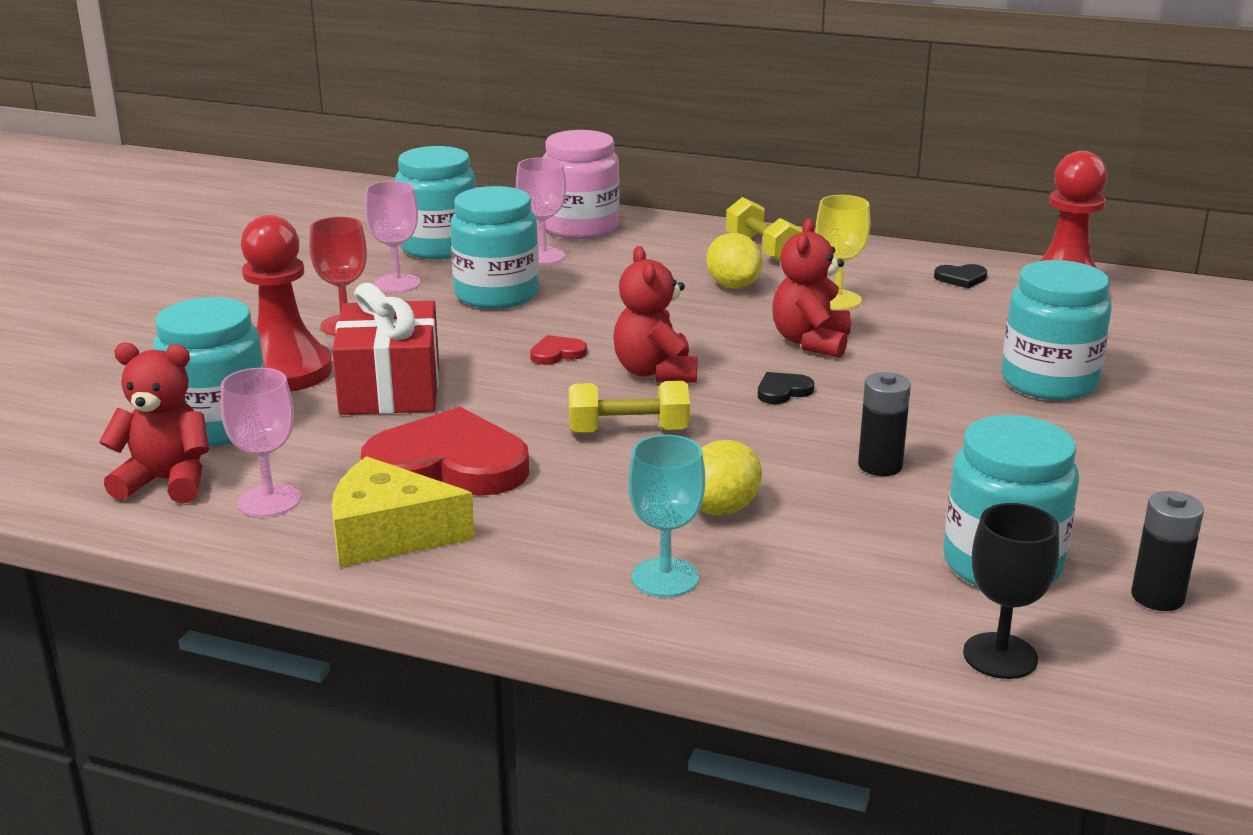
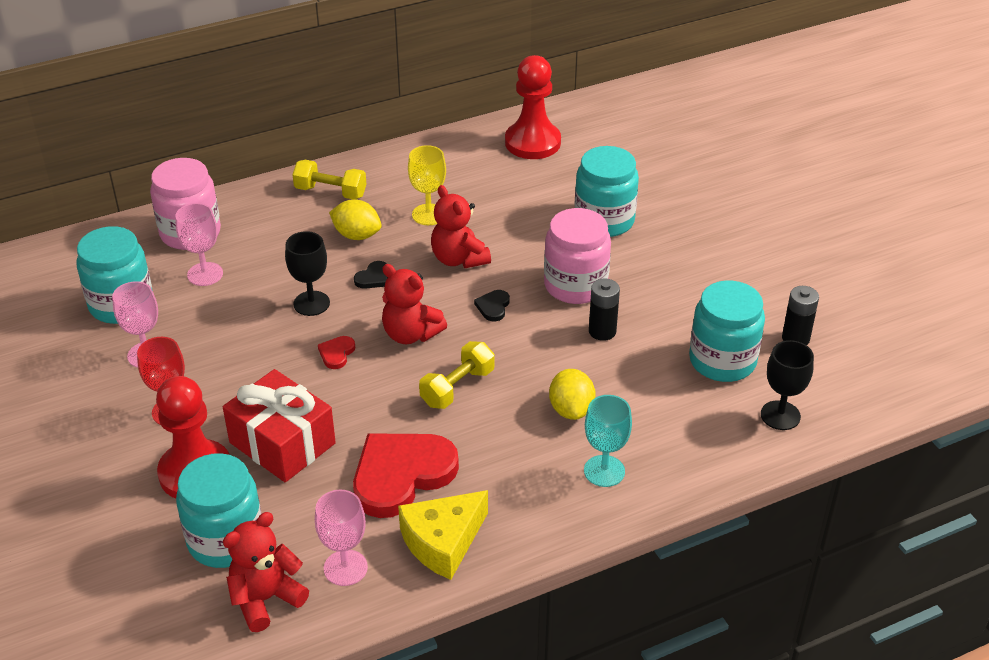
camera: 45 degrees left, 15 degrees up
(496, 294) = (227, 326): turquoise jar -> none
(600, 312) = (311, 303): none -> black goblet
(914, 416) = (575, 285): none -> pink jar
(961, 278) = (469, 158): black heart -> black heart (373, 278)

